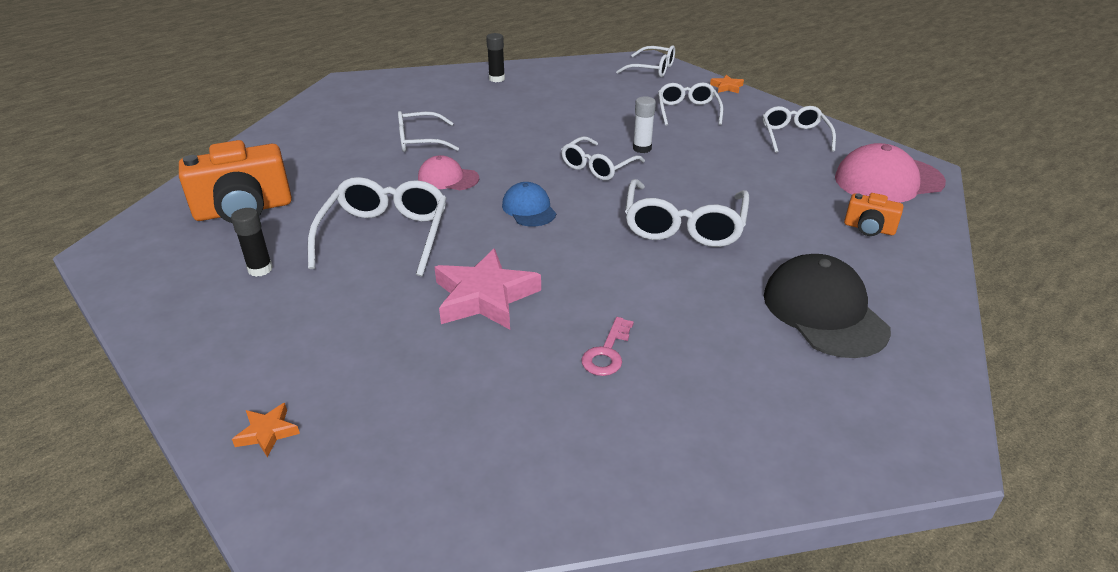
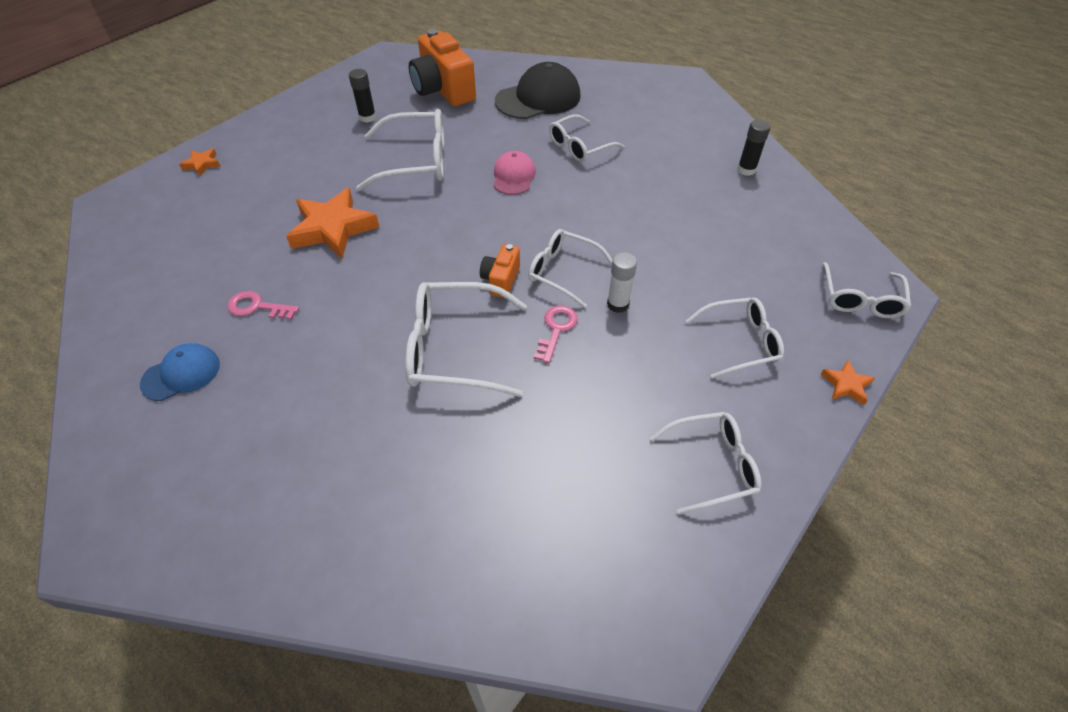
camera: 80 degrees right, 15 degrees up
(420, 141) = (579, 147): white glasses -> white glasses turned 105 degrees counterclockwise
(485, 297) = (333, 228): pink star -> orange star
(529, 209) = (469, 234): blue cap -> blue cap (181, 374)
(666, 177) = (556, 329): none -> pink key
(824, 311) = (303, 469): black cap -> black cap (538, 98)
(869, 228) = (471, 535): orange camera -> orange camera (501, 280)
(888, 180) = (610, 580): pink cap -> none

